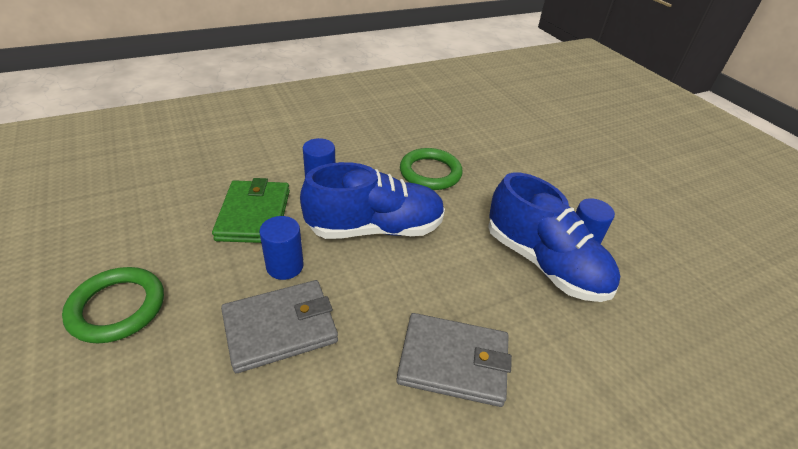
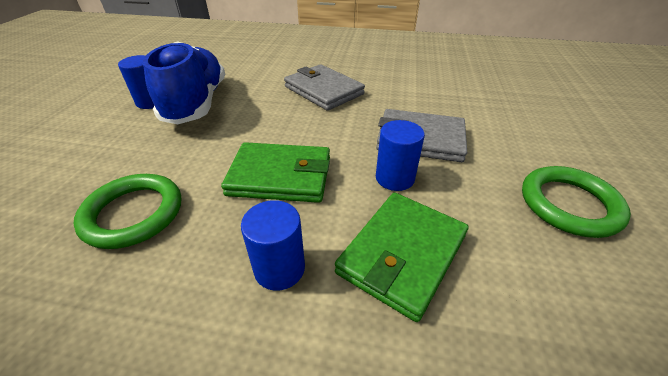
camera: 140 degrees left, 0 degrees up
(375, 228) = (280, 176): blue shoe -> green wallet

